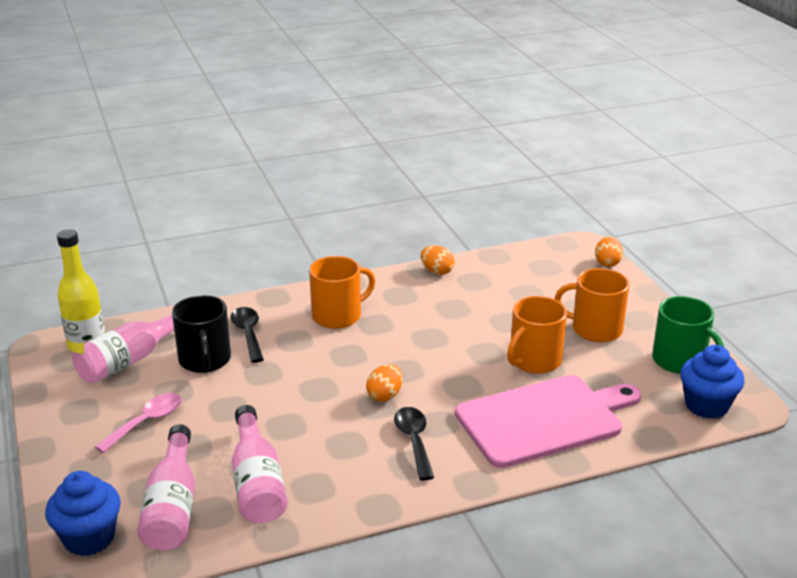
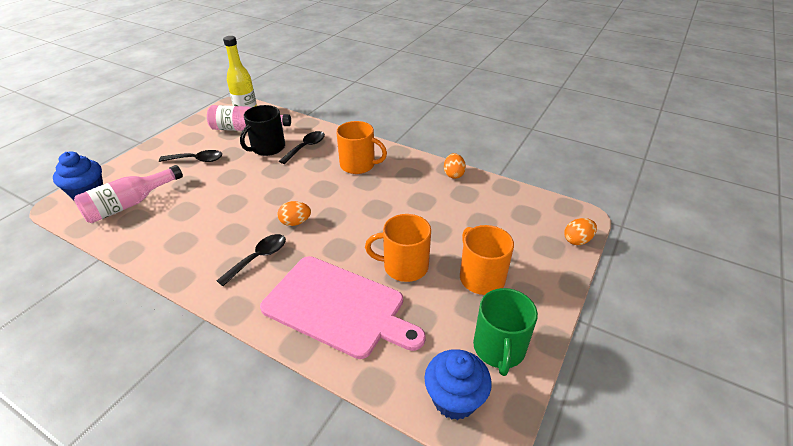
camera: 50 degrees right, 10 degrees up
(147, 422) = (197, 160): pink spoon -> black spoon
(257, 482) = (170, 220): pink bottle -> none

